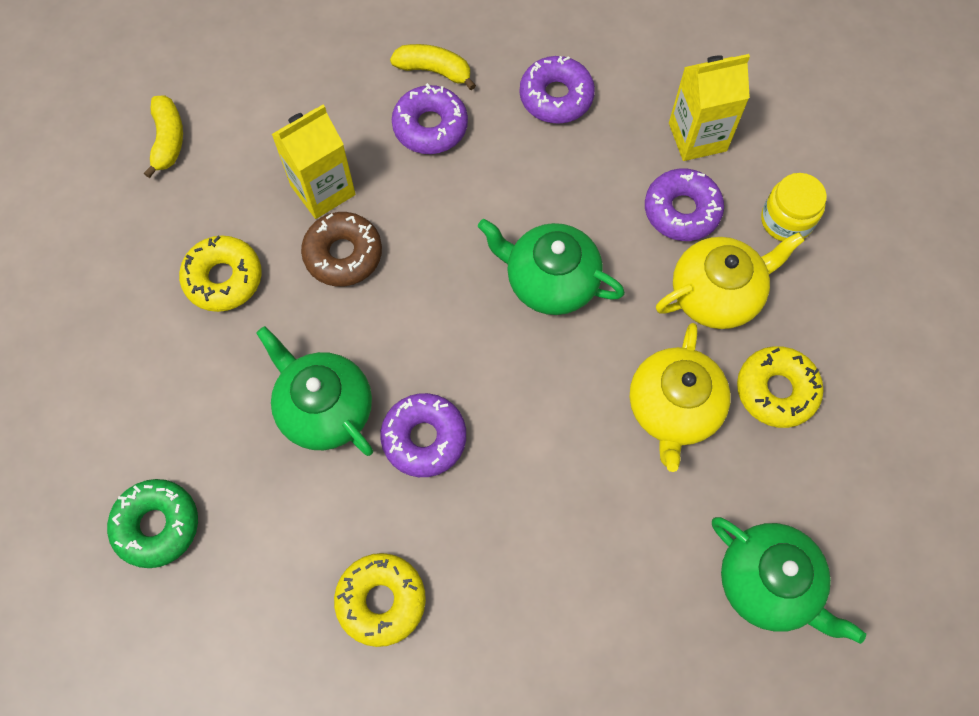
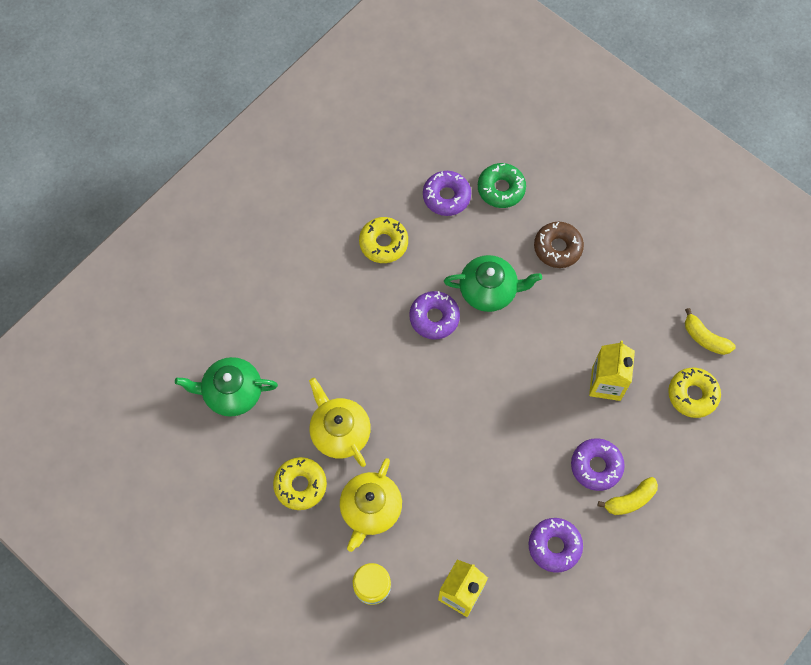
camera: 135 degrees right, 0 degrees up
(223, 278) = (598, 302): yellow donut -> yellow donut (692, 395)
(343, 254) = (560, 362): brown donut -> brown donut (557, 248)
(550, 281) = (454, 440): green teapot -> none
(682, 210) = (428, 540): purple donut -> purple donut (446, 196)

